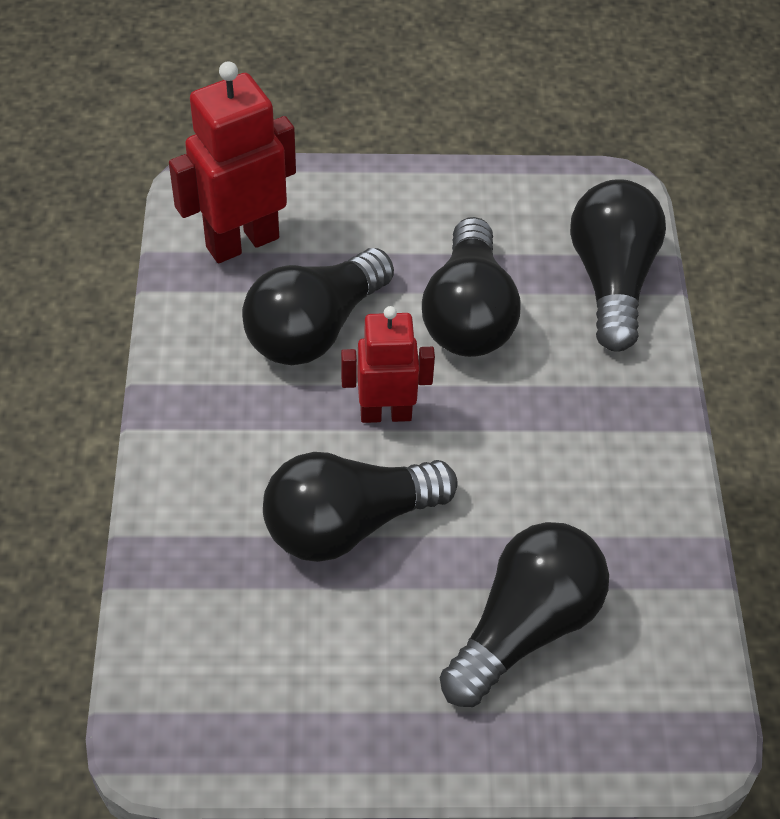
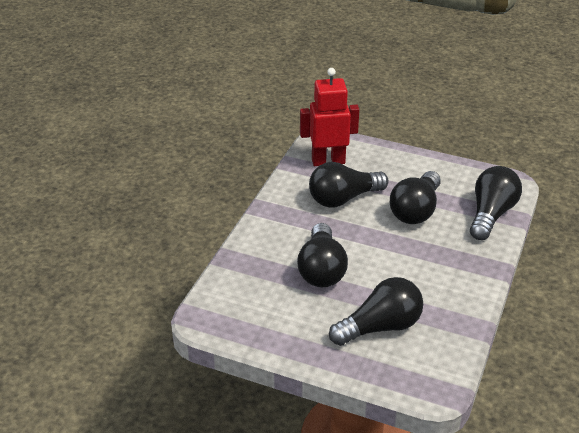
camera: 25 degrees right, 15 degrees down
(349, 524) = (321, 269): black light bulb -> black light bulb turned 90 degrees counterclockwise
(385, 413) = (359, 236): red robot -> none

